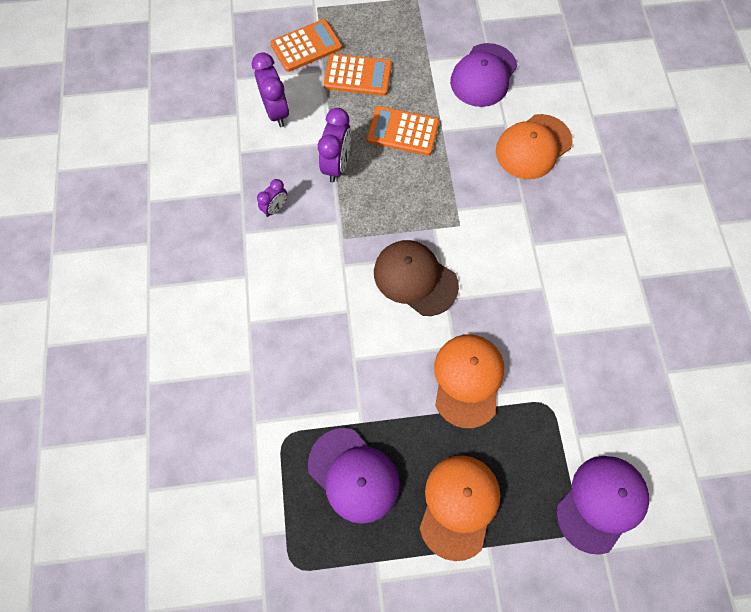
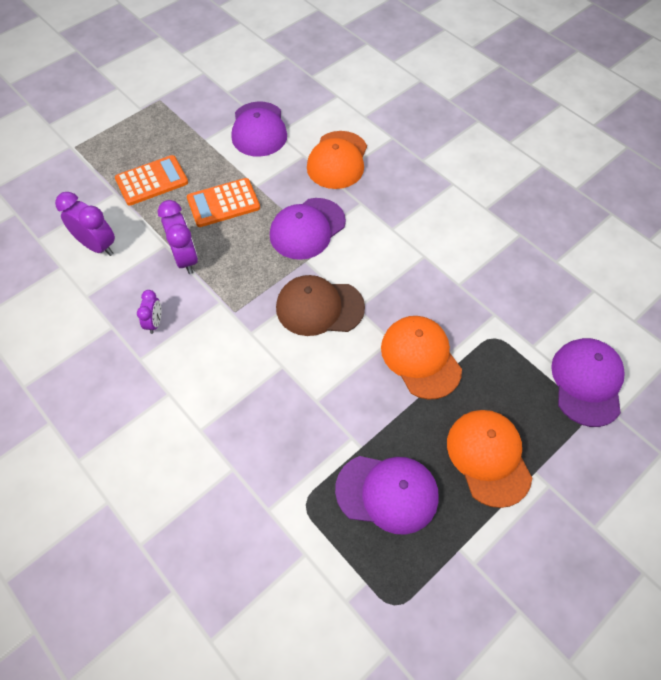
camera: 35 degrees left, 10 degrees down
(306, 46) = (87, 181): orange calculator -> none
(457, 198) = (307, 229): none -> purple cap

